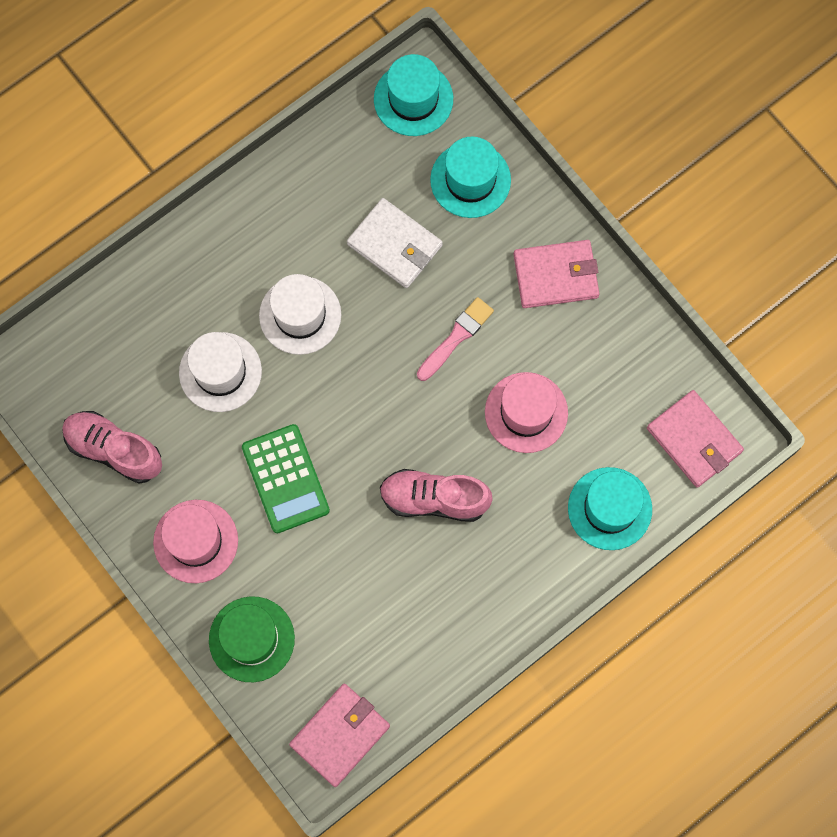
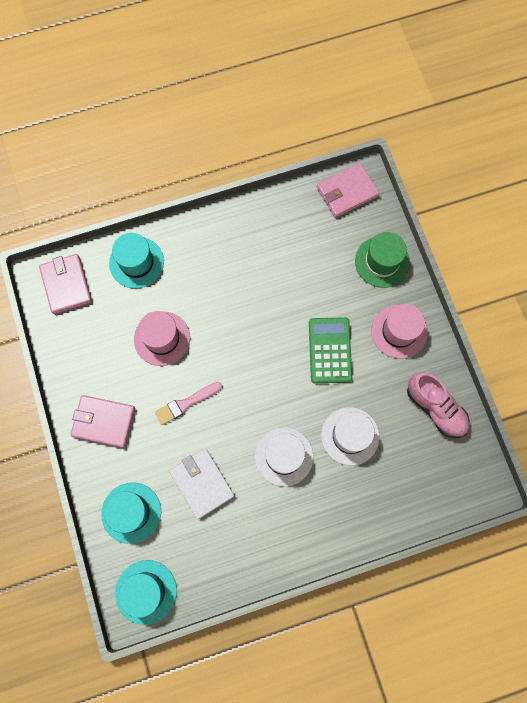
camera: 160 degrees left, 0 degrees up
(434, 499) = (241, 305): pink shoe -> none

